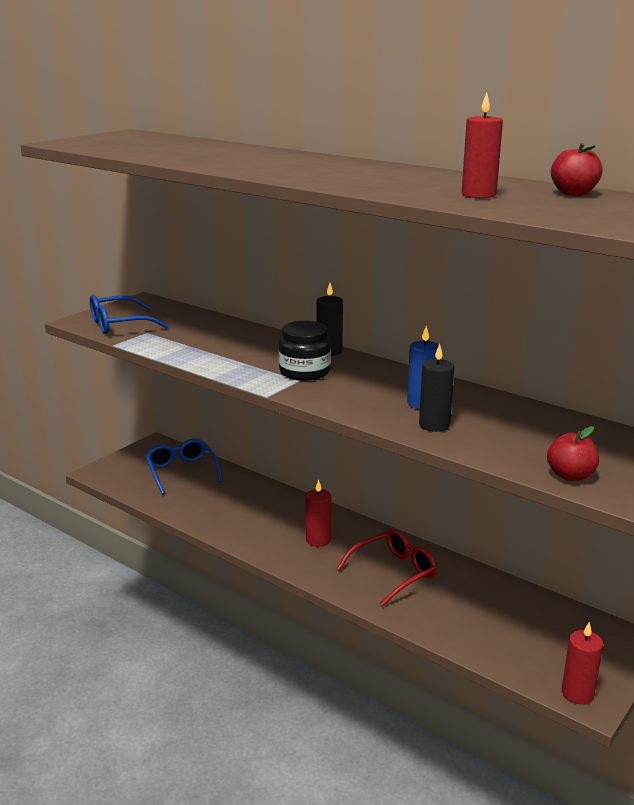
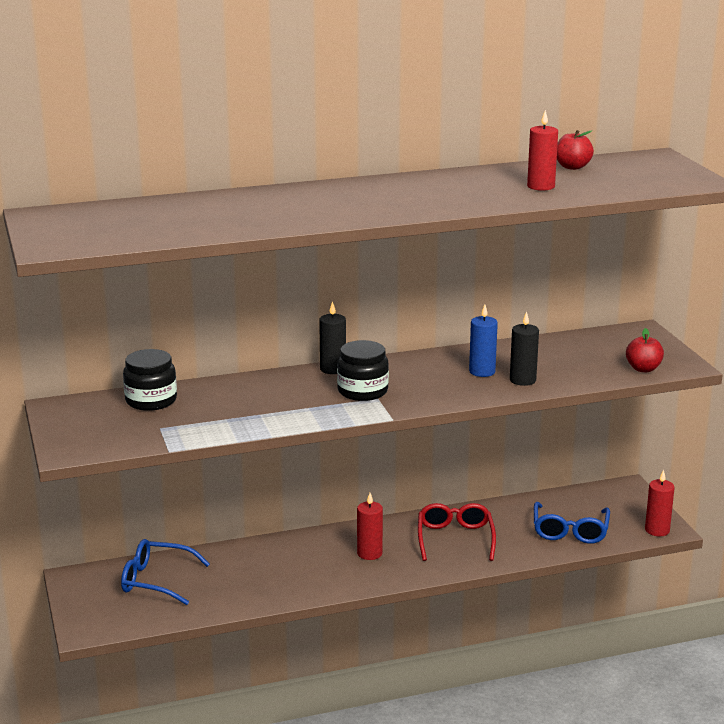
camera: 55 degrees left, 0 degrees up
(118, 325) = (113, 435): blue glasses -> blue glasses (570, 531)
(187, 318) = (151, 400): none -> black jar

